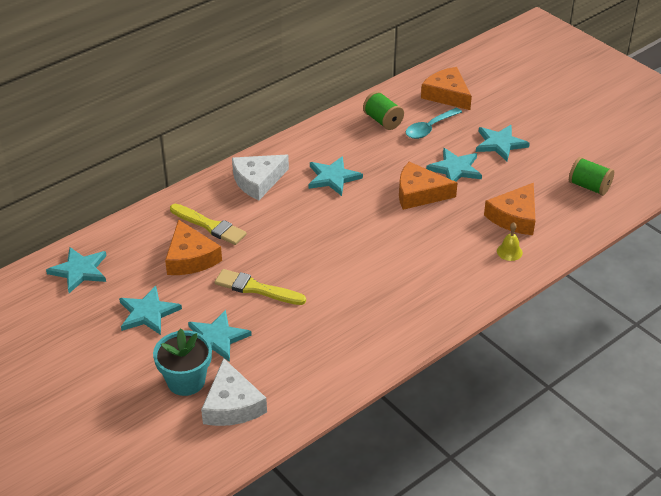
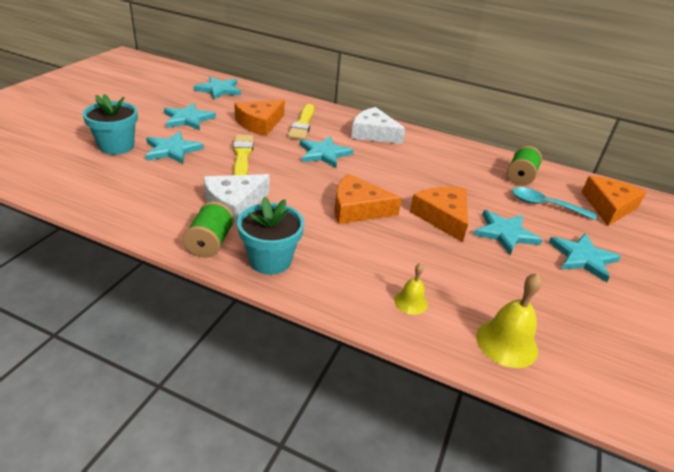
camera: 60 degrees right, 5 degrees down
(232, 405) = (93, 171): white cheese -> white cheese (234, 204)
(333, 177) = (414, 166): turquoise star -> turquoise star (324, 154)
(432, 311) = (270, 260): none -> turquoise flower pot
(514, 217) = (474, 294): orange cheese -> orange cheese (358, 209)
(563, 223) = (506, 343): none -> yellow bell
(589, 186) = (602, 355): green spool -> green spool (210, 243)

